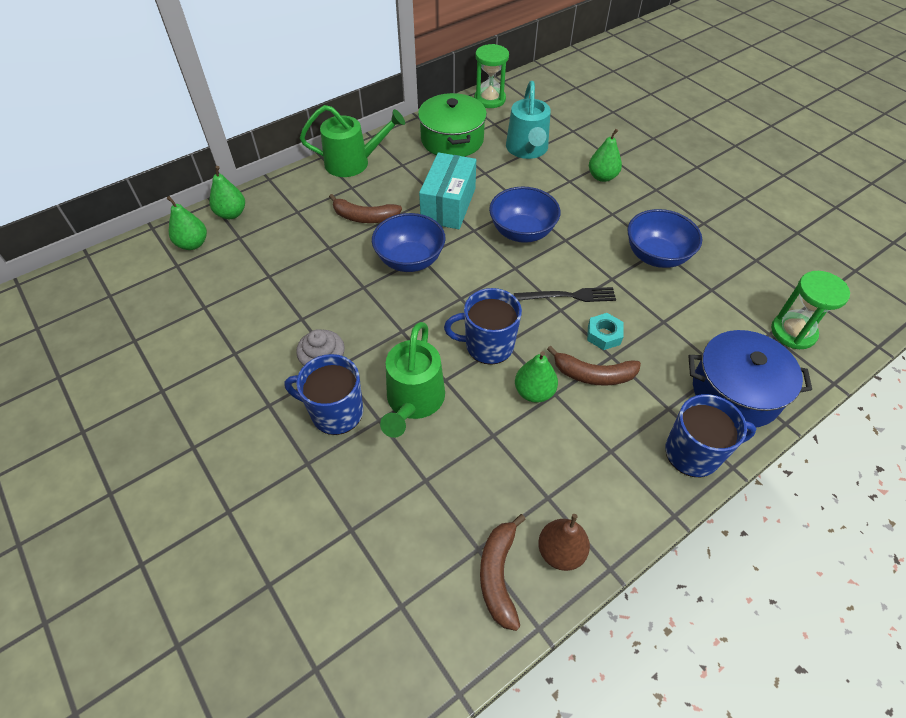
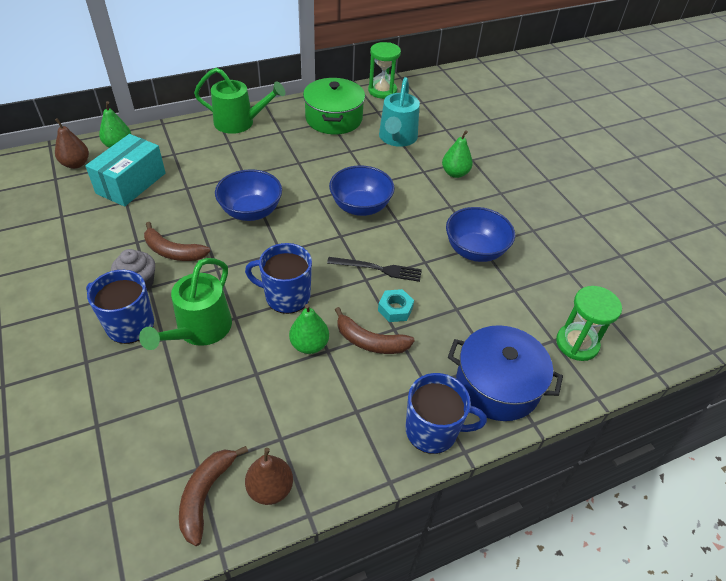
camera: 10 degrees right, 5 degrees down
(193, 244) = (76, 164): green pear -> brown pear
(364, 217) = (228, 169): brown banana -> brown banana (173, 251)
(448, 205) = (305, 172): turquoise box -> turquoise box (131, 183)

